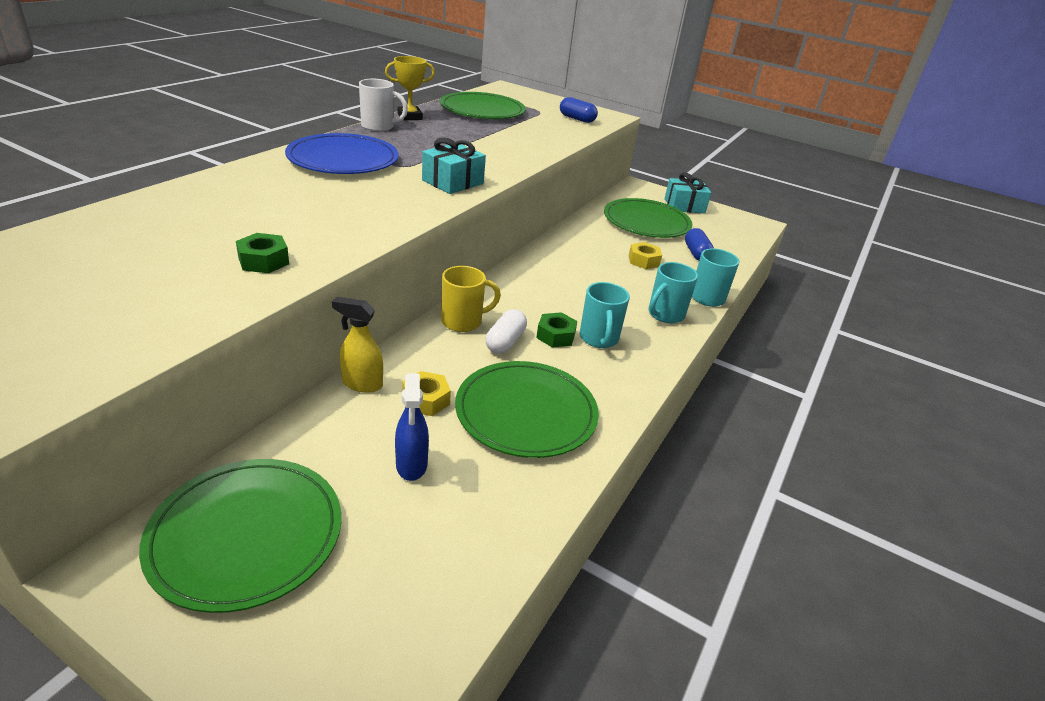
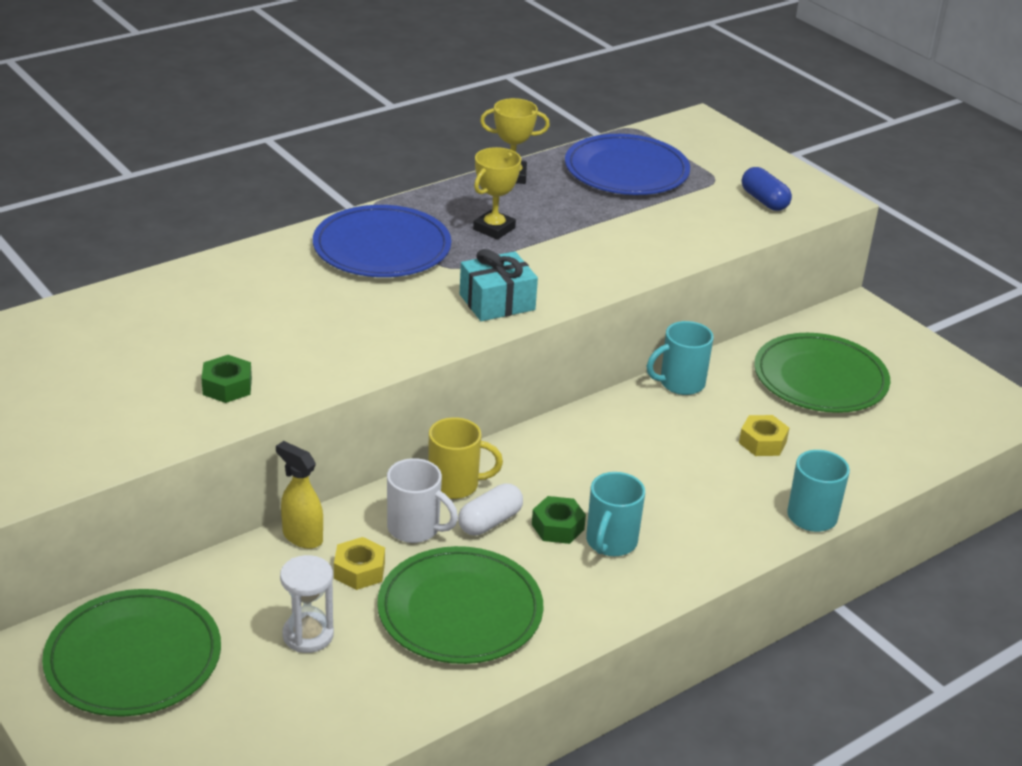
camera: 25 degrees right, 0 degrees up
(379, 127) = (458, 193): white mug -> white mug (415, 529)
(411, 465) = (308, 635): blue spray bottle -> white hourglass
(419, 143) = (494, 229): none -> yellow trophy
(482, 110) = (626, 170): green plate -> blue plate
(665, 315) = (728, 528): turquoise mug -> turquoise mug (680, 383)
(684, 206) = (910, 358): turquoise gift -> none
(696, 253) = (857, 445): blue capsule -> none

